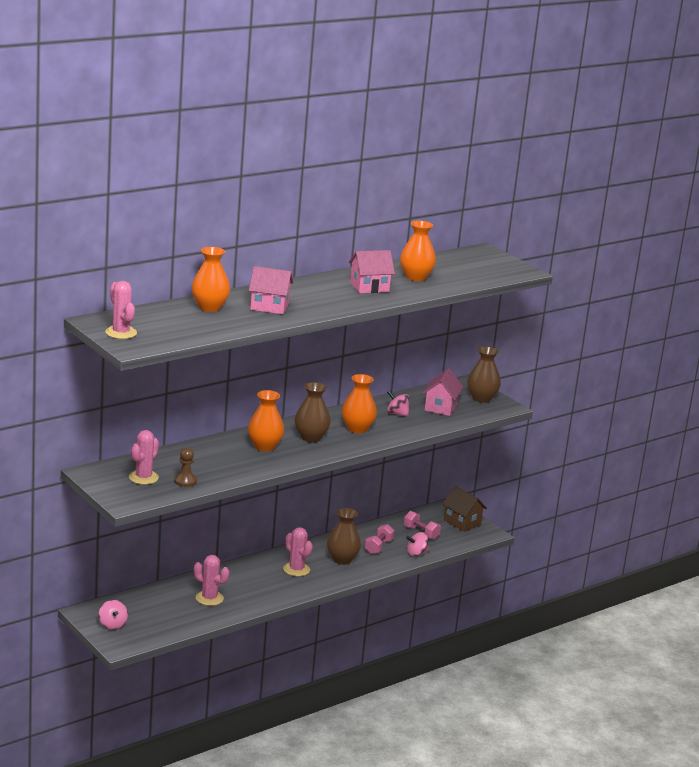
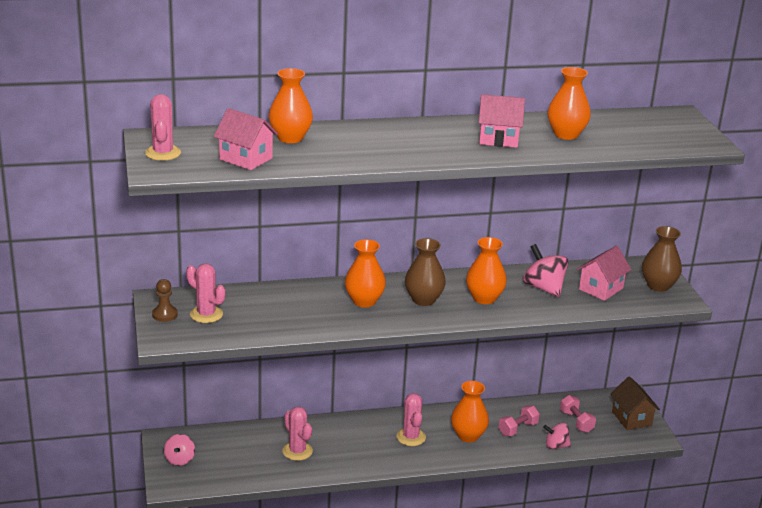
camera: 25 degrees right, 5 degrees up
(143, 478) = (206, 314): pink cactus -> pink cactus turned 75 degrees clockwise
(185, 481) = (246, 326): brown pawn -> brown pawn (165, 314)
(269, 307) = (358, 146): pink house -> pink house (246, 159)
(342, 559) = (468, 435): brown vase -> orange vase
(397, 414) = (543, 288): pink spinning top -> pink spinning top, size x1.56

